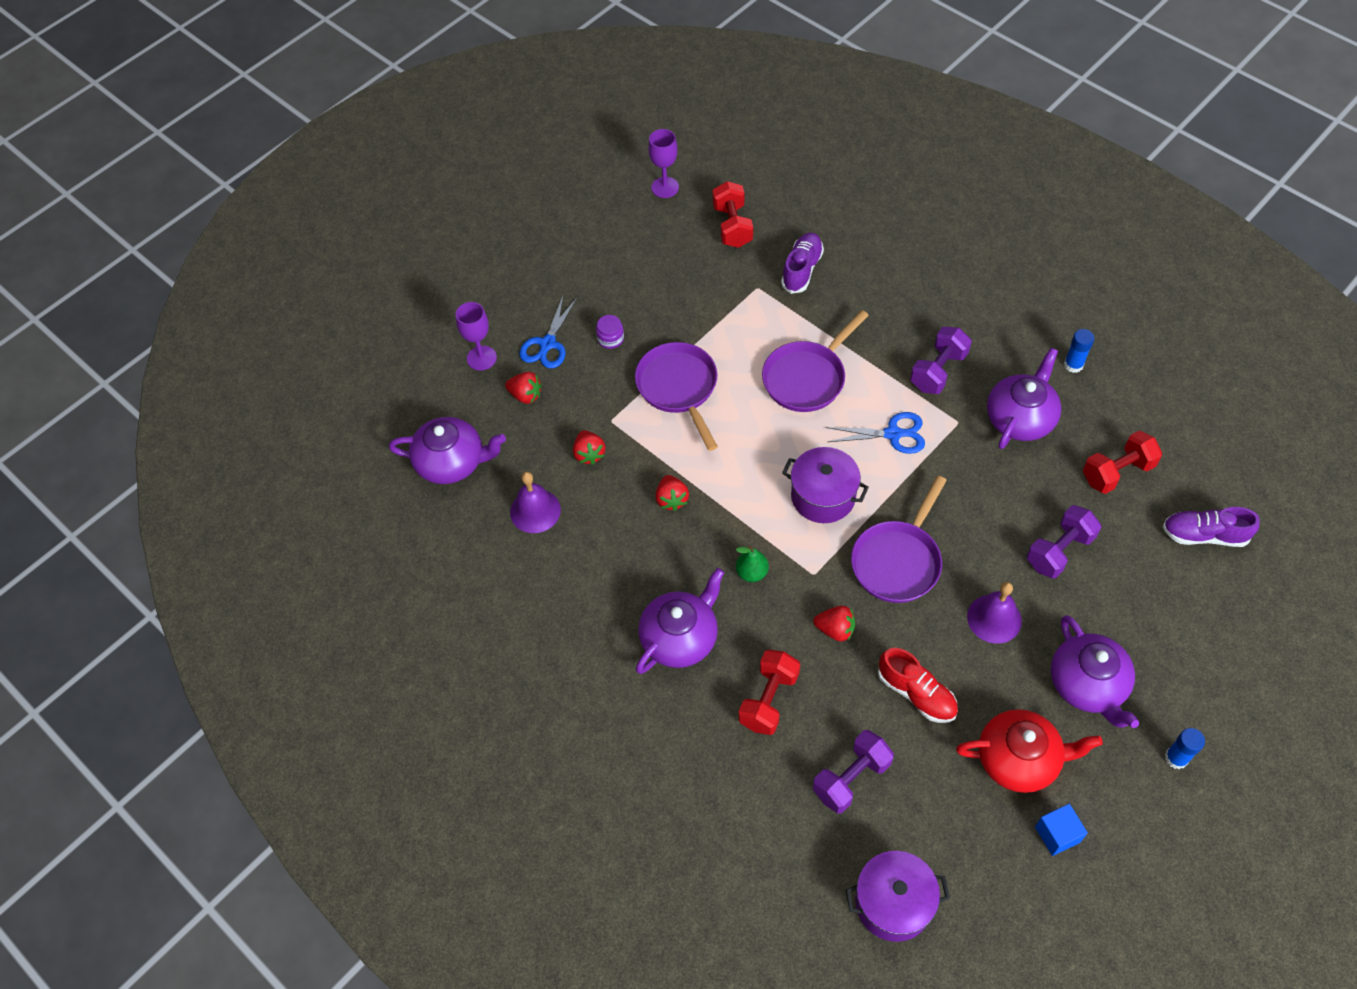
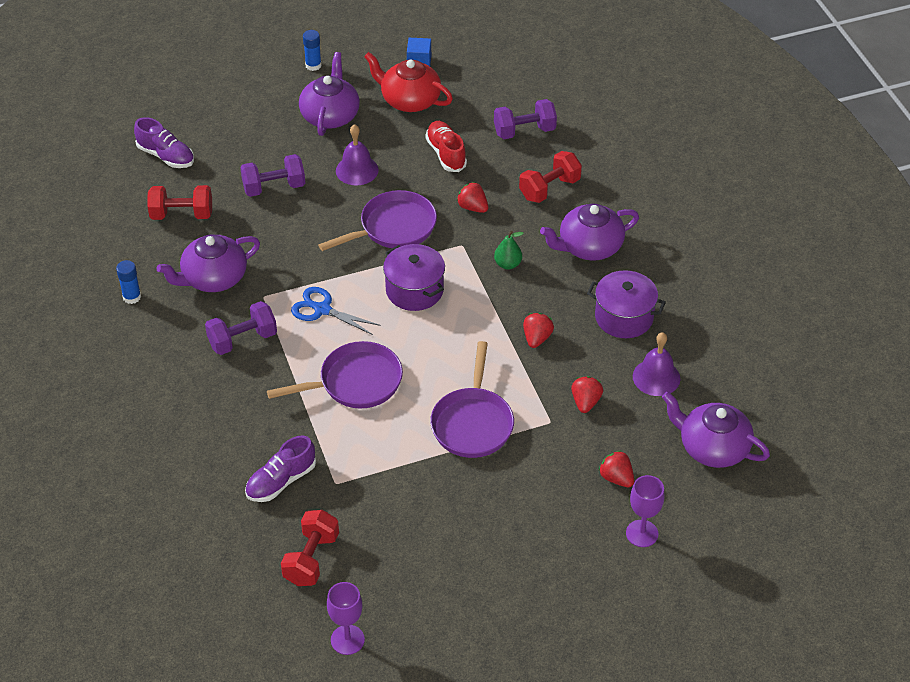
camera: 155 degrees left, 10 degrees down
(547, 344) = (570, 518): blue scissors -> none
(610, 339) = (507, 496): purple jar -> none
(893, 903) = (543, 72): purple pot -> purple pot (624, 317)

